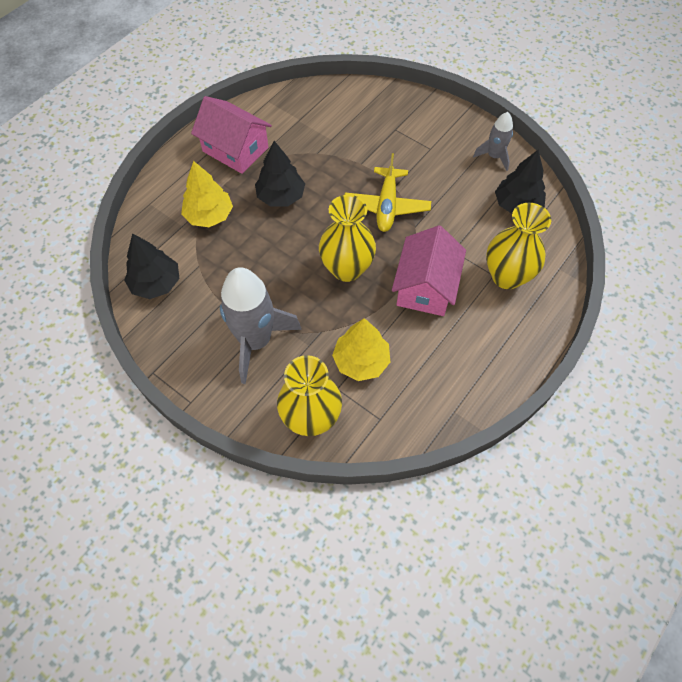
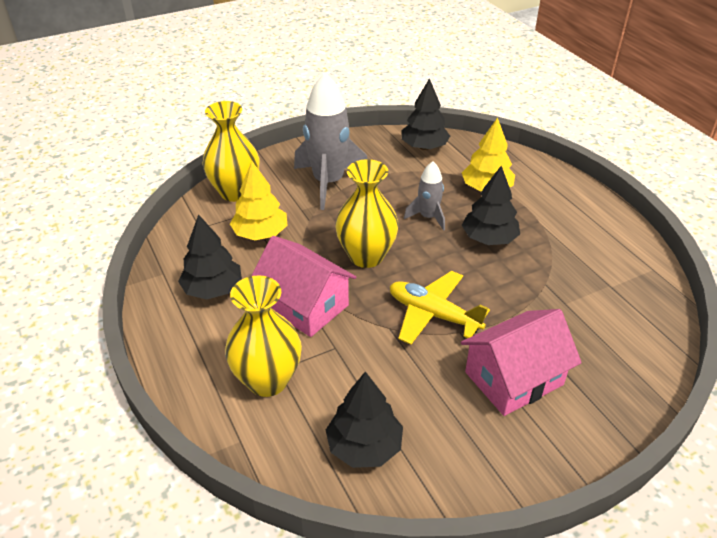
camera: 115 degrees right, 20 degrees down
(235, 149) = (574, 225): pink house -> pink house (514, 378)
(448, 360) = (213, 289): none -> black tree
(494, 156) = (466, 464): grey rocket -> grey rocket (428, 217)

